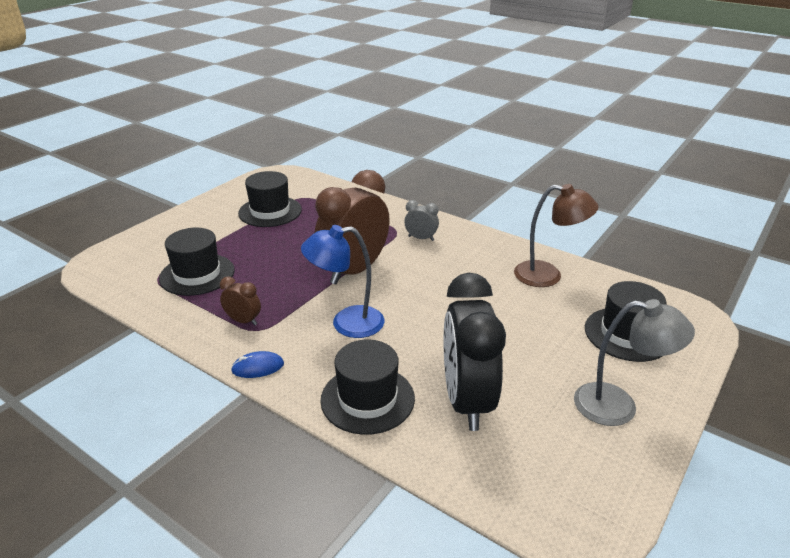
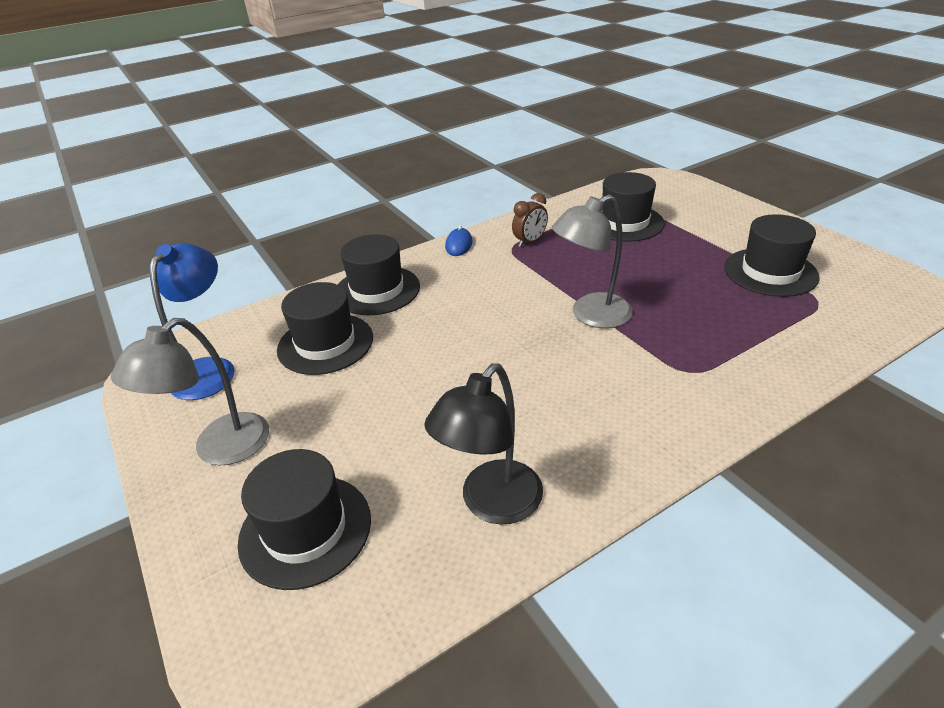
camera: 115 degrees right, 5 degrees up
(347, 323) = (490, 295): blue lamp -> blue lamp (210, 369)
(354, 271) = (591, 315): brown clock -> grey lamp
(421, 238) = (660, 391): grey clock -> none
(467, 401) = (325, 343): black clock -> black hat
(548, 276) = (492, 504): brown lamp -> black lamp

